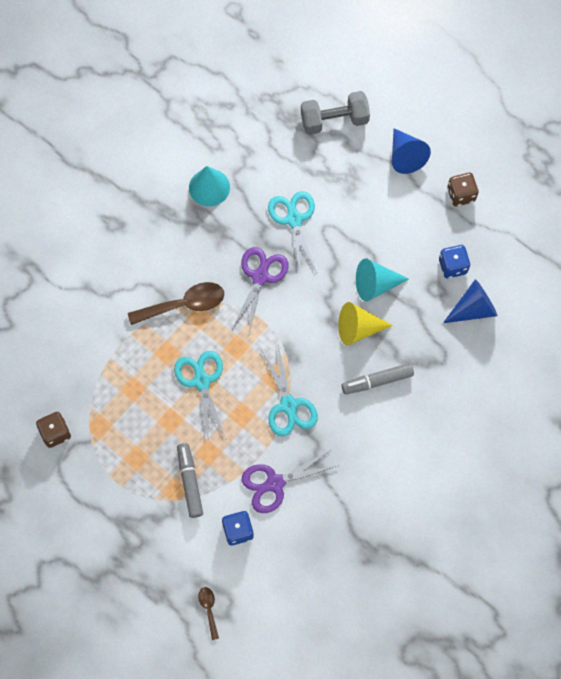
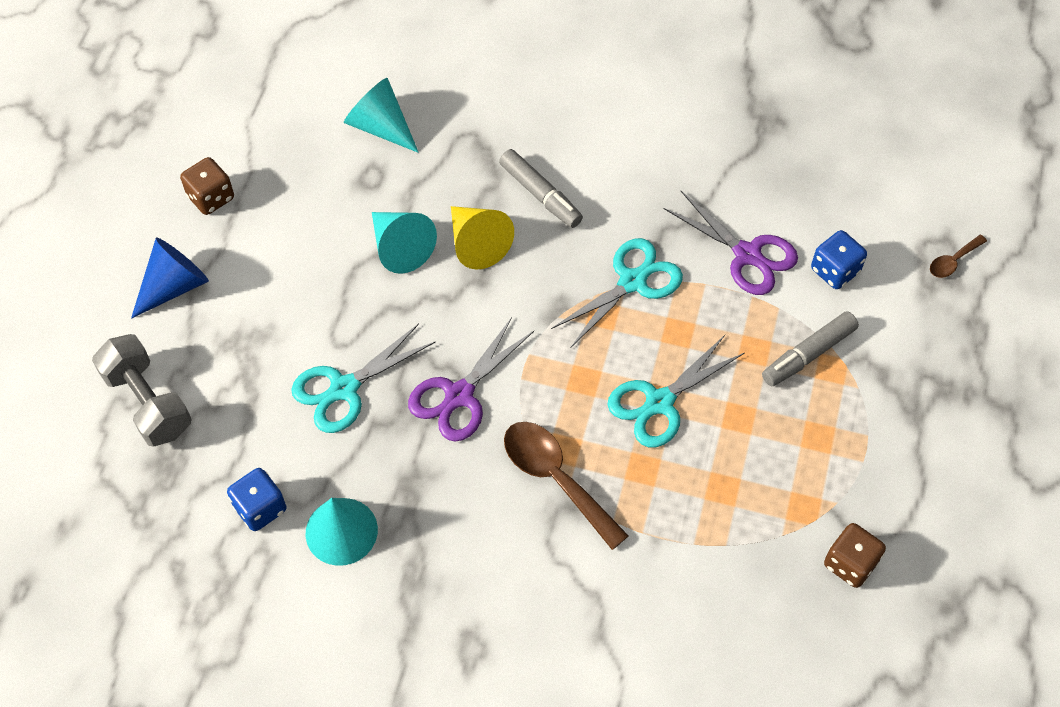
camera: 115 degrees left, 10 degrees down
(260, 277) = (459, 395): purple scissors -> purple scissors turned 45 degrees counterclockwise
(452, 266) = (328, 169): blue dice -> blue dice (260, 508)
(473, 309) = (380, 127): blue cone -> turquoise cone

